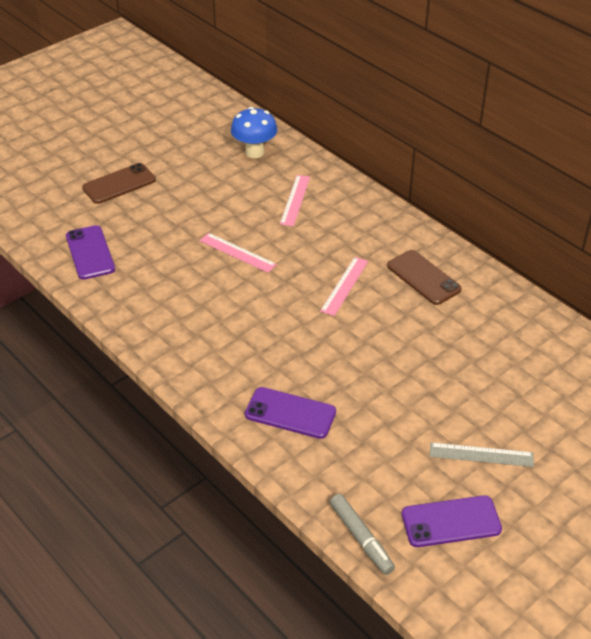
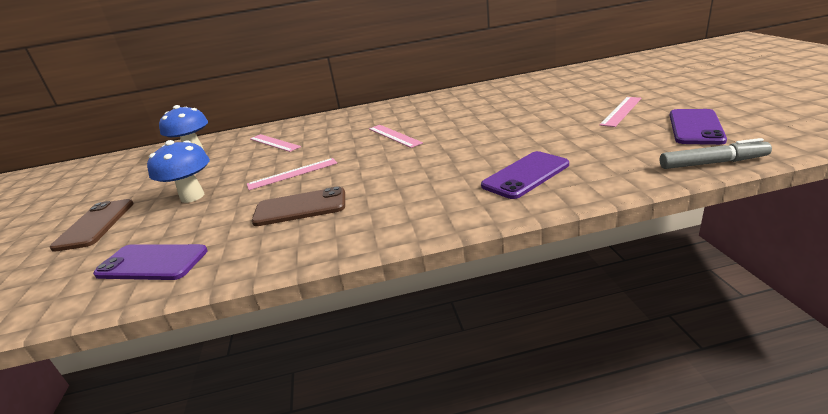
camera: 55 degrees left, 15 degrees down
(177, 212) = (192, 197): none -> blue mushroom
(423, 277) = (420, 110): brown phone -> brown phone (300, 207)
(481, 454) = (621, 111): grey ruler -> pink ruler

